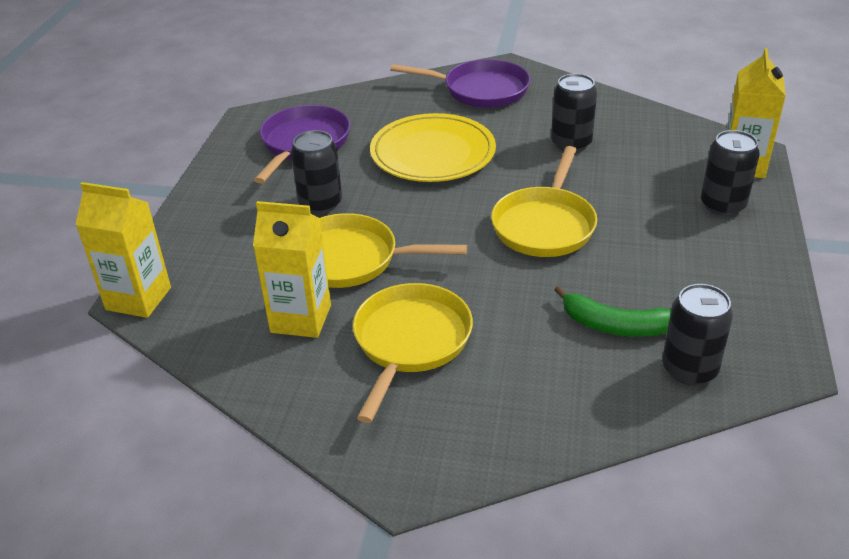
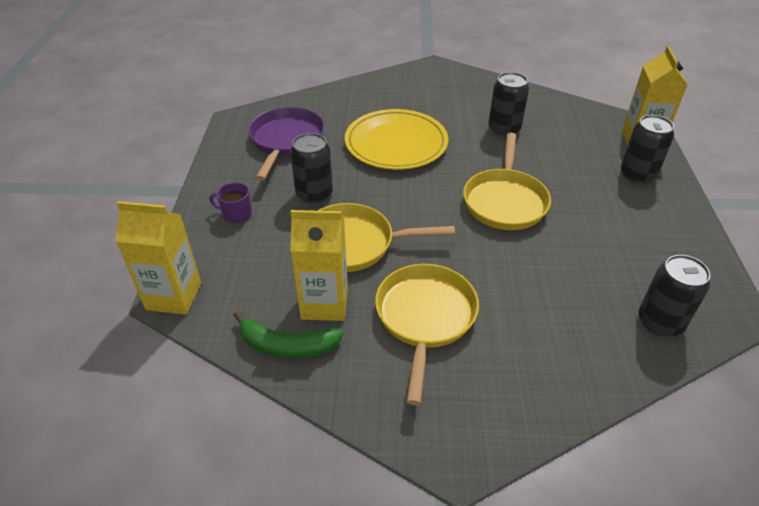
camera: 10 degrees left, 5 degrees up
(227, 219) = (236, 214): none -> purple mug
(480, 90) = (419, 87): purple pan -> none
(614, 325) = (588, 287): green banana -> green banana (286, 345)

